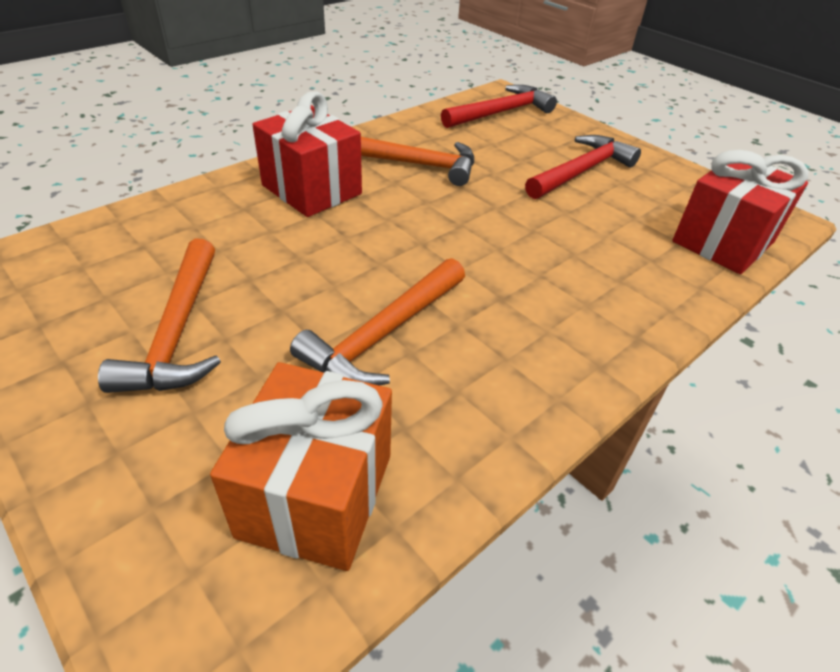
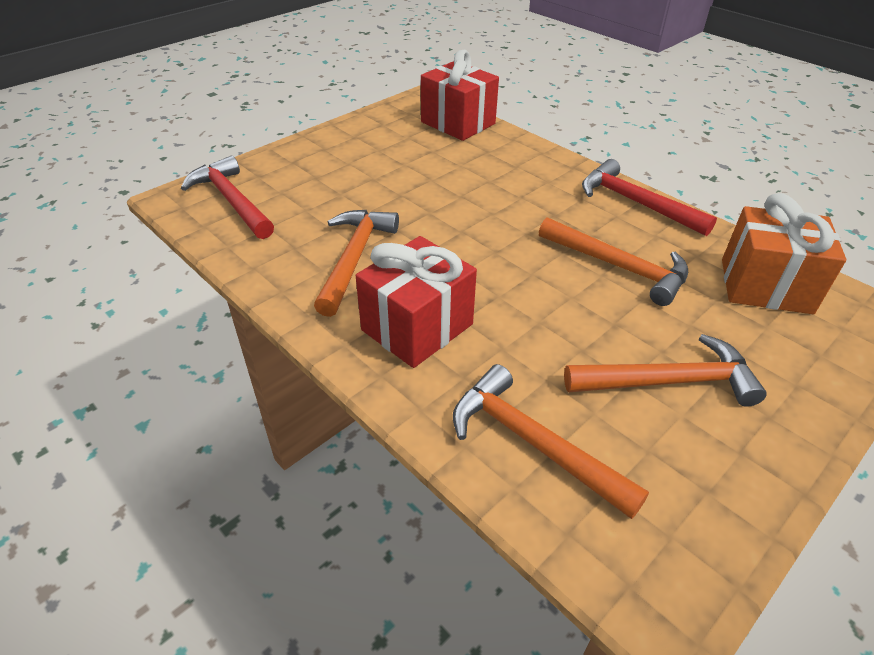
camera: 90 degrees left, 0 degrees up
(153, 233) = (533, 443): none -> orange hammer
(581, 171) = (362, 166): red hammer -> red hammer (636, 203)

